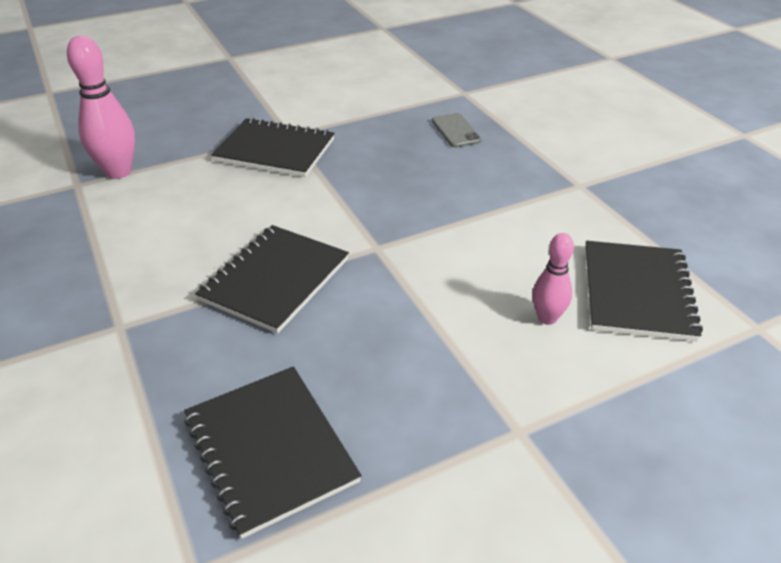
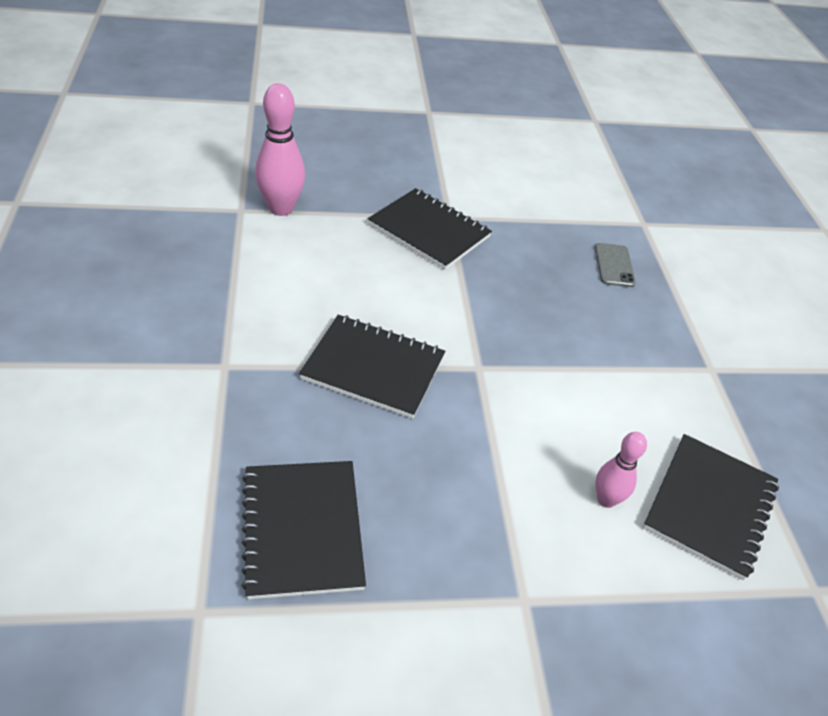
camera: 15 degrees right, 5 degrees up
(275, 280) = (373, 368): black notebook -> black notebook turned 60 degrees clockwise

